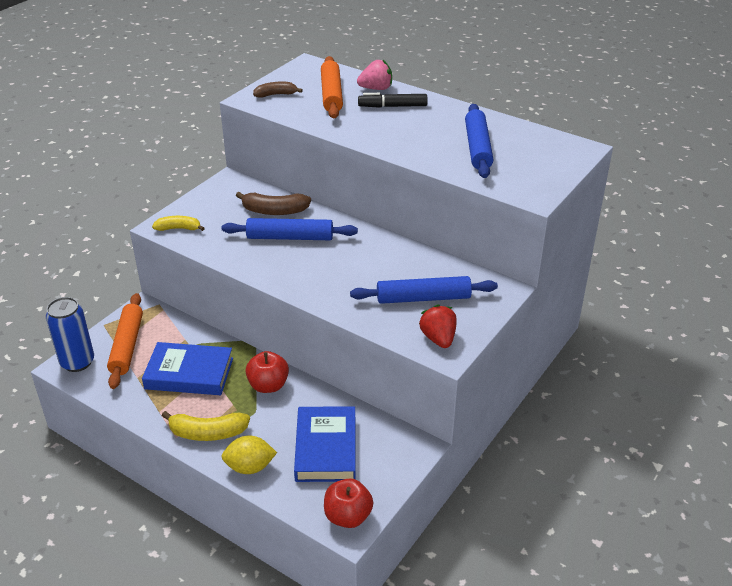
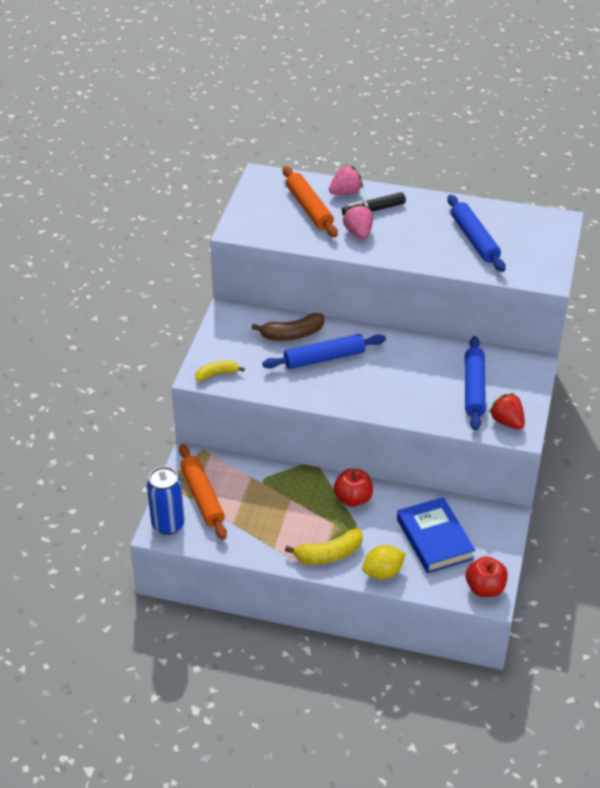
camera: 20 degrees left, 5 degrees up
(189, 373) = (277, 507): blue book -> none
(276, 95) = (258, 220): brown banana -> none
(363, 121) = (358, 233): none -> pink strawberry
(423, 298) = (474, 388): blue rolling pin -> blue rolling pin turned 60 degrees counterclockwise

